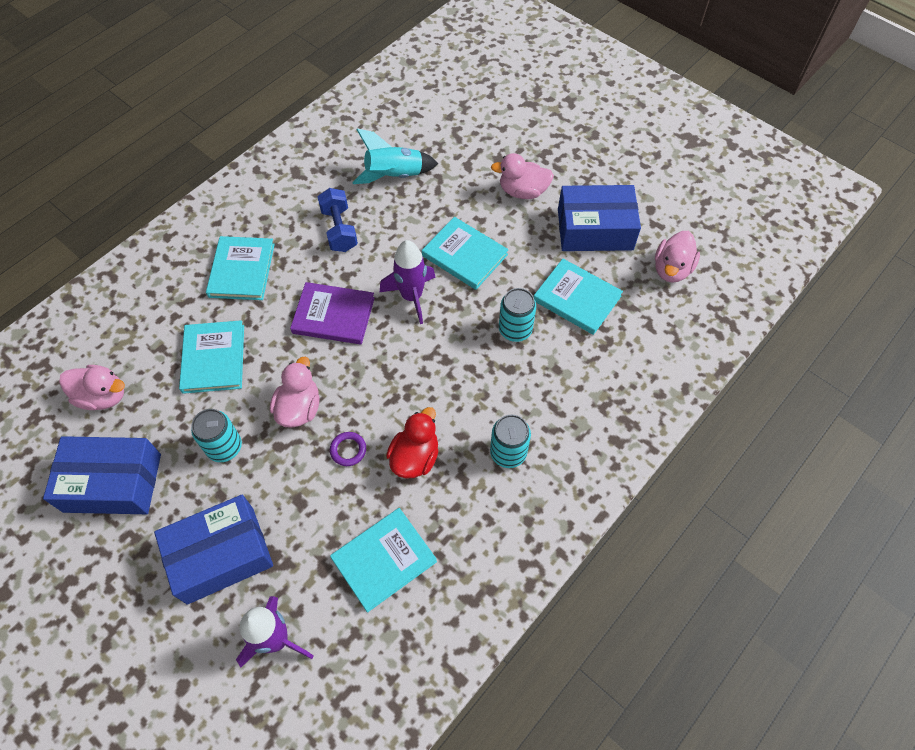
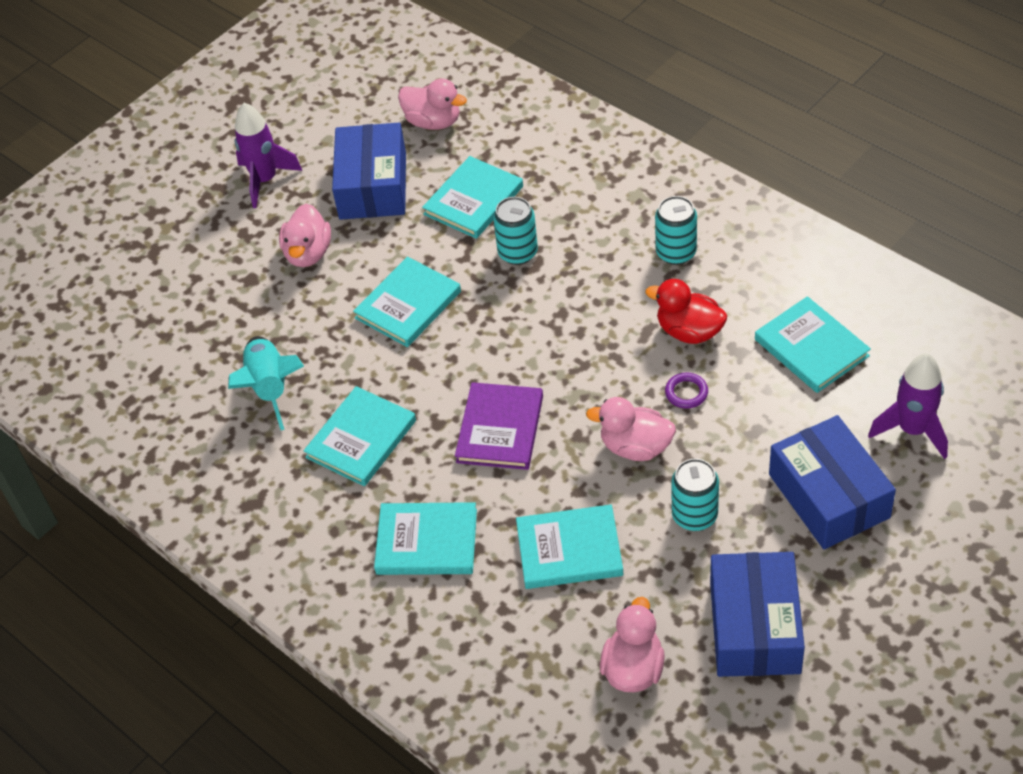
camera: 85 degrees left, 10 degrees down
(339, 230) = (361, 439): blue dumbbell -> turquoise book
(412, 297) = (471, 352): purple rocket -> purple rocket (265, 180)

